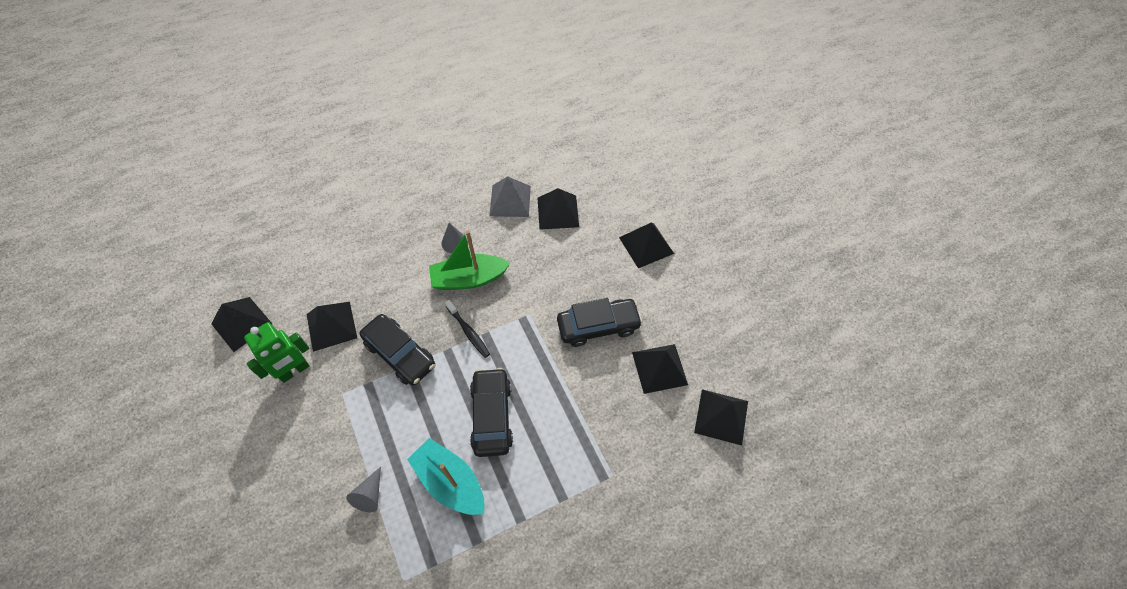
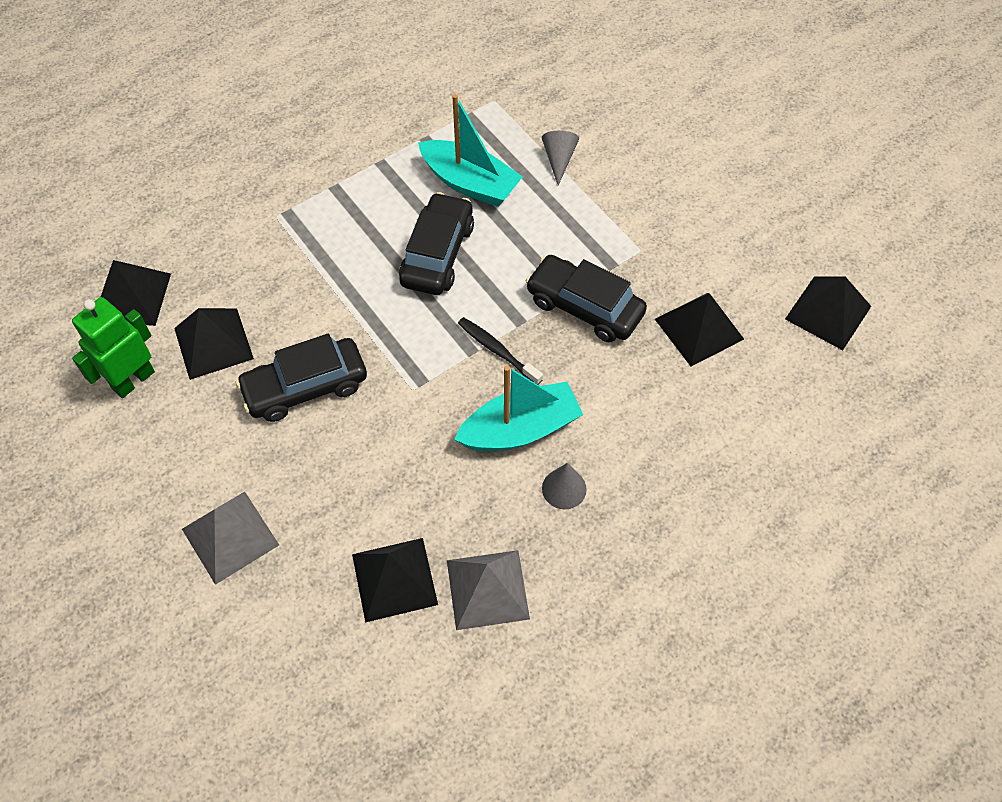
camera: 170 degrees right, 0 degrees up
(294, 371) = (718, 266): green robot -> green robot (133, 380)
(469, 279) = (520, 429): green boat -> turquoise boat
(491, 416) = (437, 254): black car -> black car turned 150 degrees counterclockwise
(646, 245) = (230, 536): black pyramid -> grey pyramid

